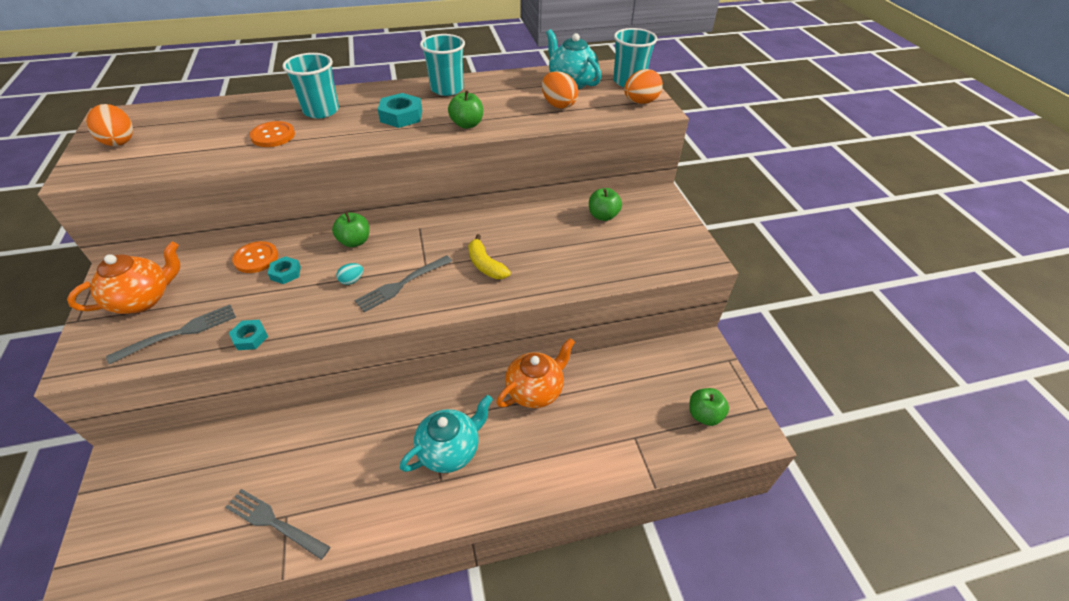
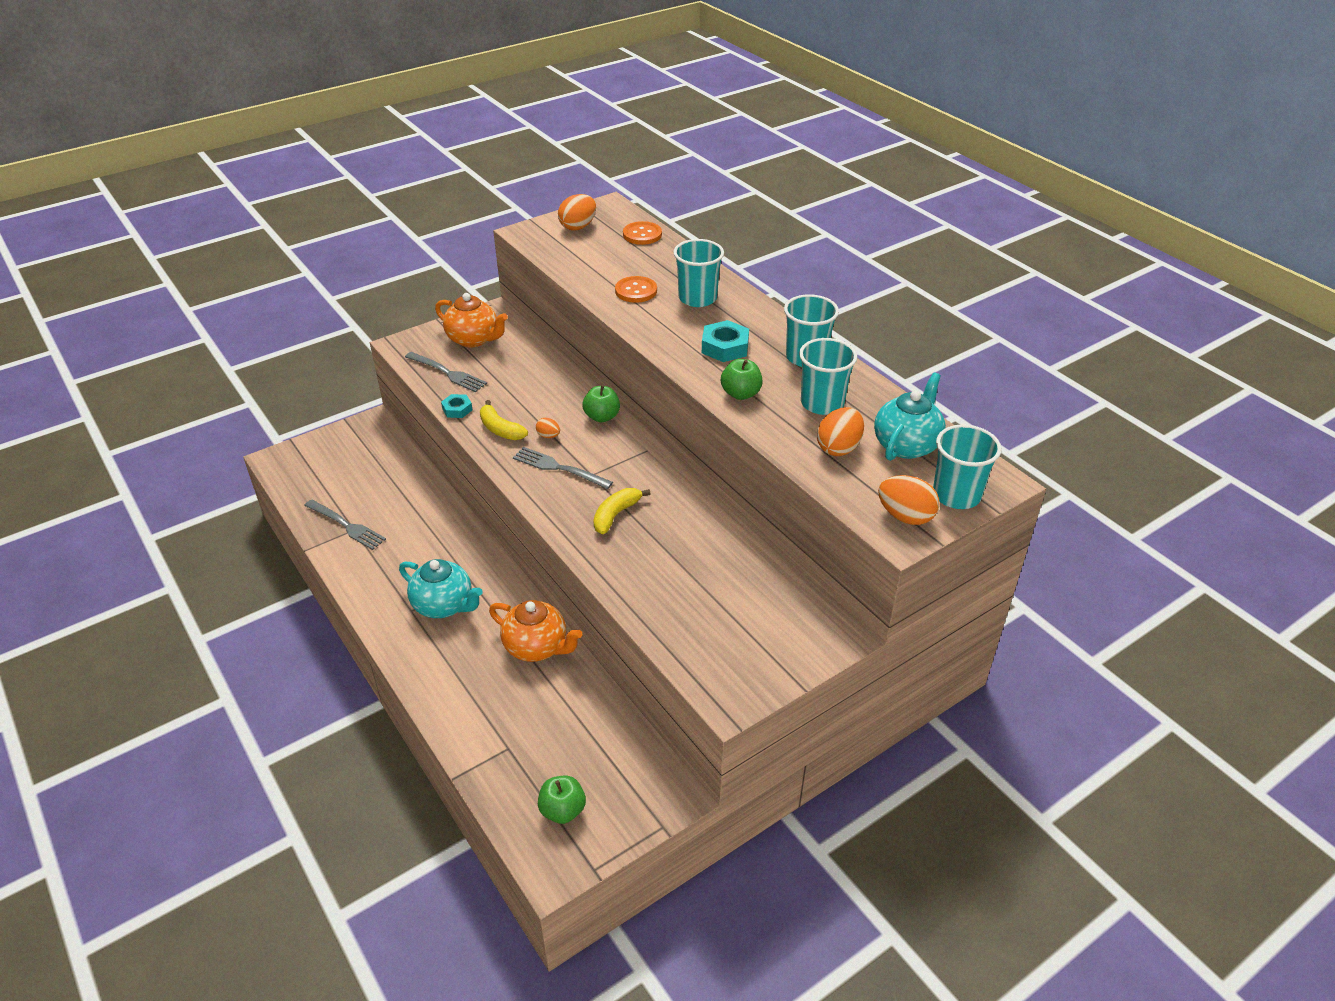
camera: 70 degrees right, 5 degrees down
(256, 258) = (548, 371): orange button -> orange button (642, 234)
(274, 522) = (346, 525): grey fork -> grey fork turned 120 degrees clockwise
(285, 273) = (538, 395): turquoise nut -> none
(313, 311) = (500, 429): none -> yellow banana
(352, 280) = (548, 436): turquoise egg -> orange egg
(505, 97) = (822, 403): none -> turquoise cup
(603, 216) = (759, 587): green apple -> none

